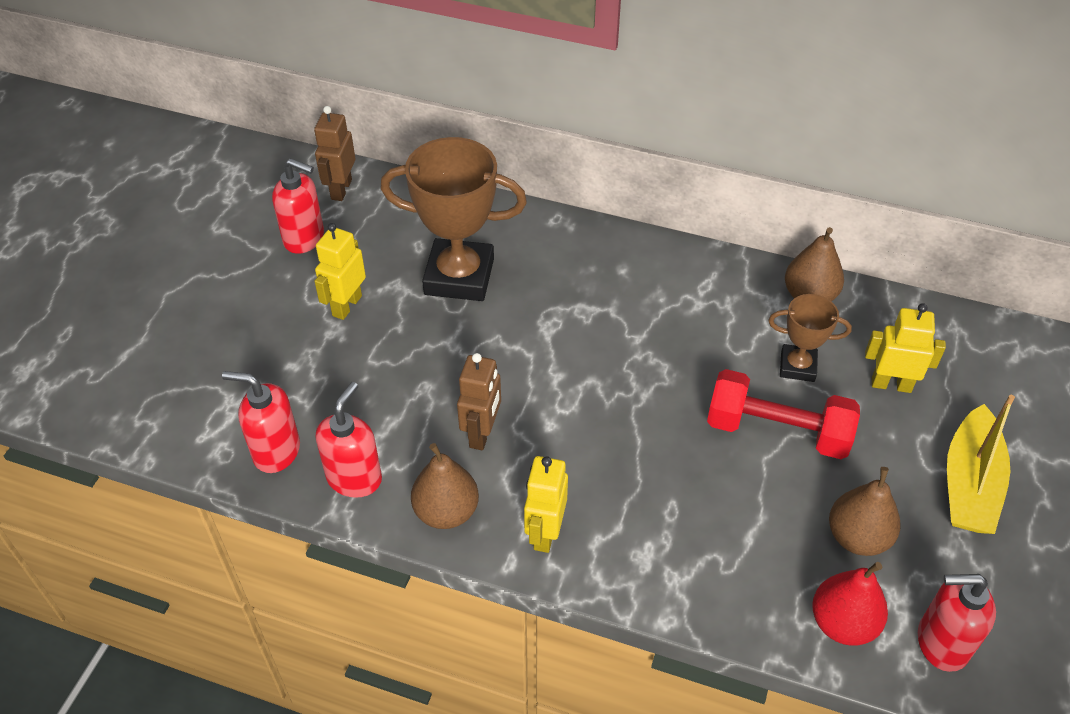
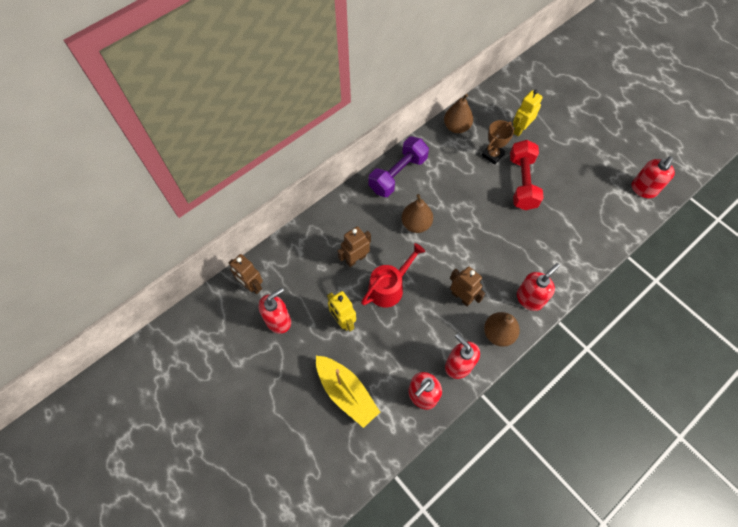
camera: 60 degrees left, 15 degrees up
(437, 335) = (389, 287): none -> red watering can
(459, 276) = (355, 259): brown trophy -> brown robot
(545, 533) = (529, 298): yellow robot -> red soap dispenser
(649, 261) = (398, 174): none -> purple dumbbell
(777, 431) = (522, 182): red dumbbell -> red dumbbell turned 45 degrees counterclockwise
(843, 623) = (621, 215): red pear -> none
(857, 537) = (586, 187): brown pear -> brown pear (416, 224)
(969, 484) = (580, 135): yellow boat -> yellow boat (346, 393)

